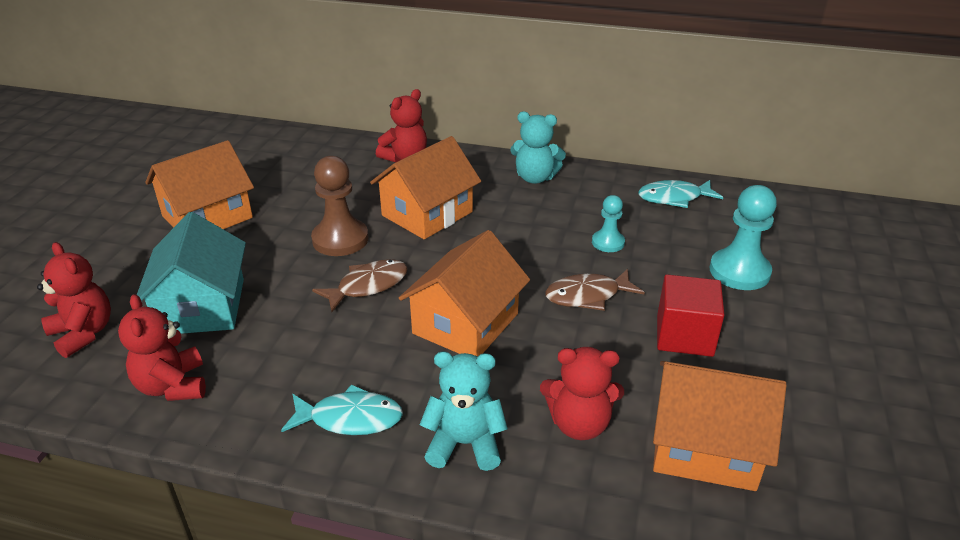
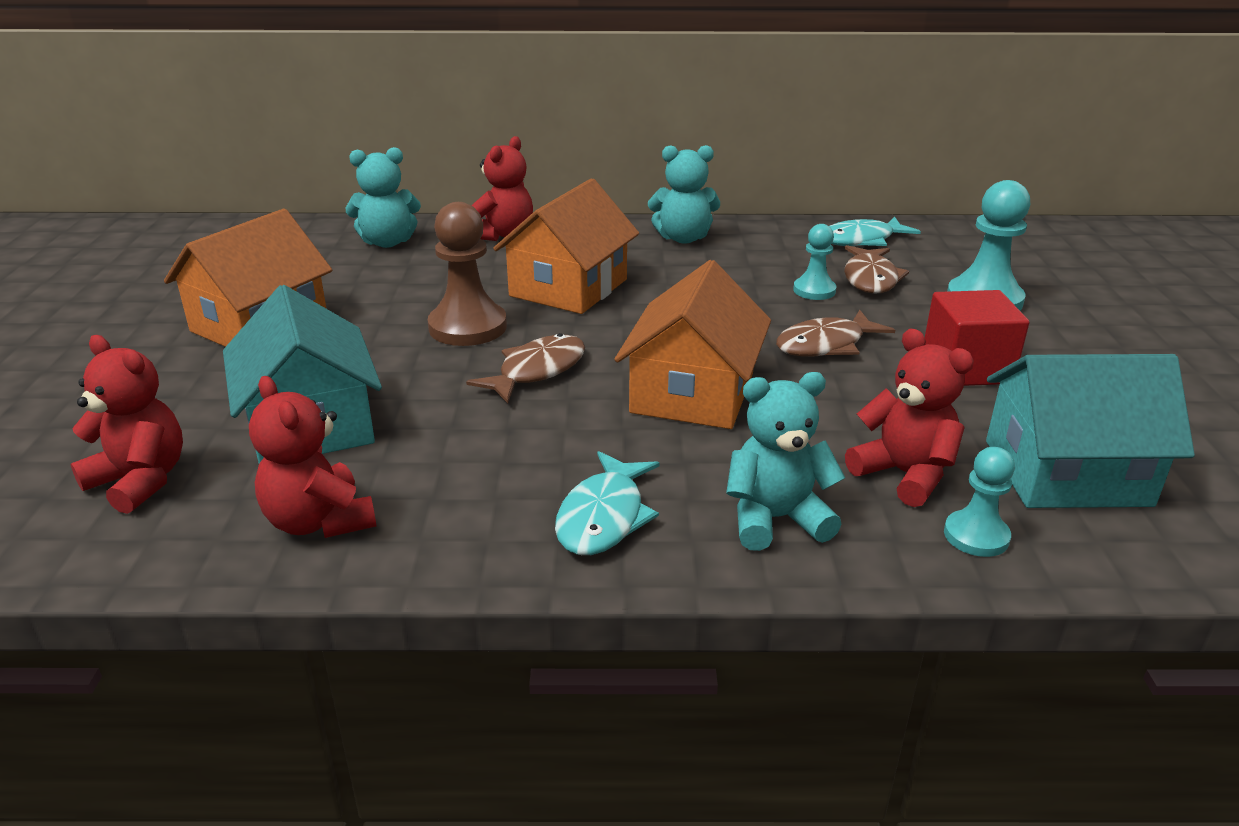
camera: 15 degrees left, 5 degrees down
(322, 154) = (387, 242): none -> turquoise teddy bear
(350, 418) = (604, 517): turquoise fish -> turquoise fish turned 120 degrees clockwise
(579, 424) = (904, 474): red teddy bear -> red teddy bear turned 120 degrees counterclockwise
(601, 488) = (976, 536): none -> turquoise pawn
(659, 237) = (870, 279): none -> brown fish
(705, 446) = (1066, 473): orange house -> turquoise house

